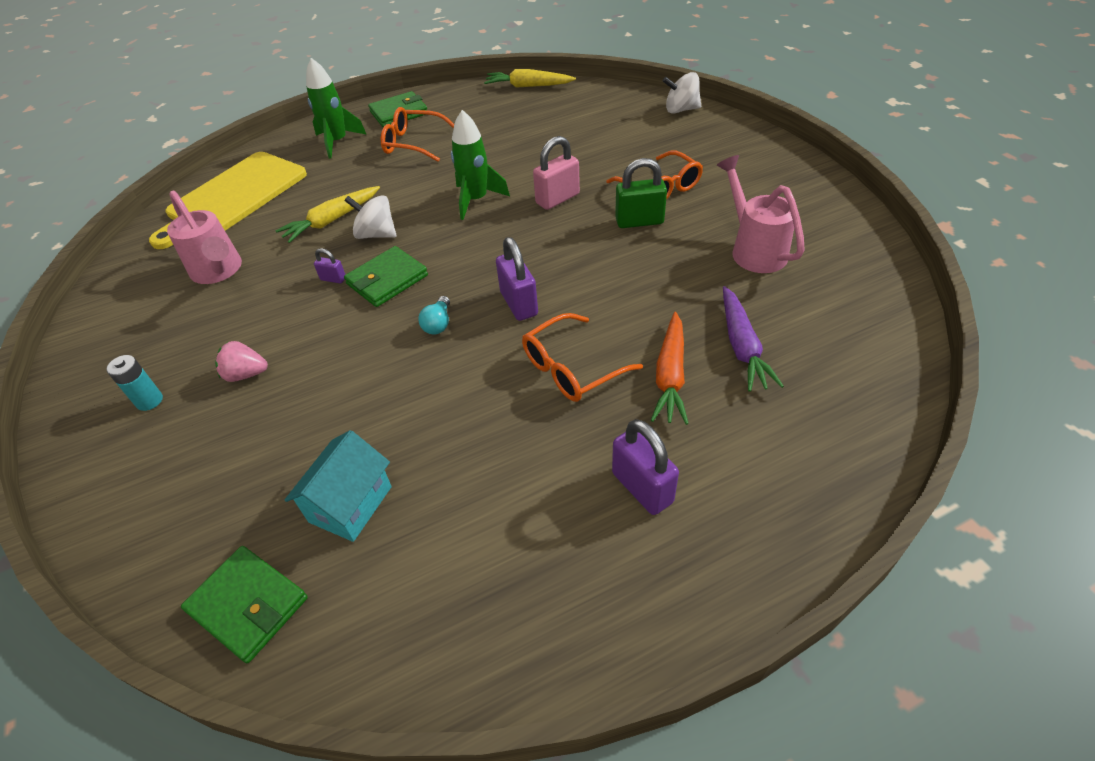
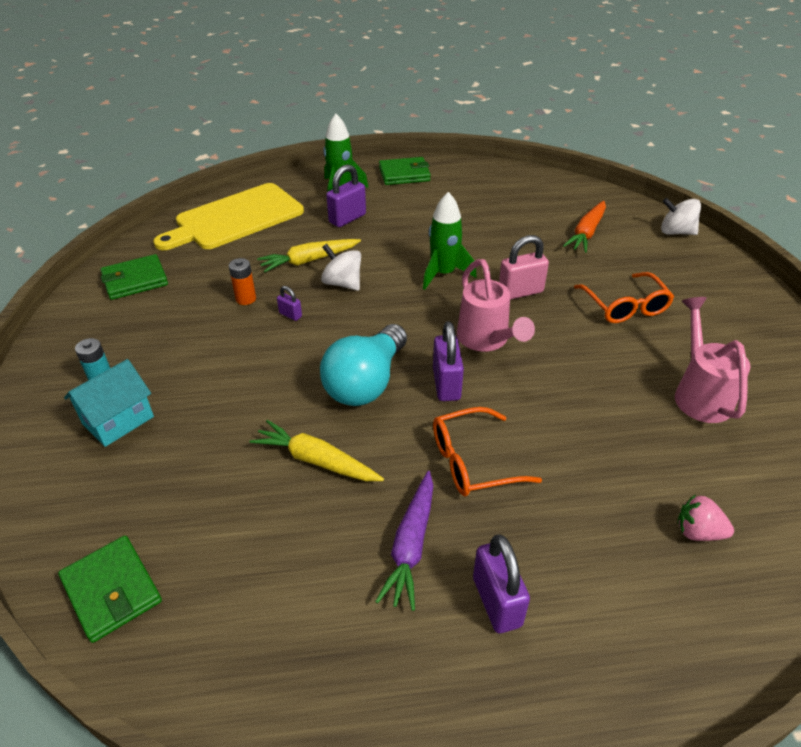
camera: 15 degrees right, 5 degrees down
(219, 272) = (199, 283): pink watering can -> pink watering can (486, 341)
(246, 374) = (187, 381): pink strawberry -> pink strawberry (698, 532)
(278, 275) = (246, 299): none -> orange battery
(351, 504) = (228, 528): turquoise house -> turquoise house (118, 420)
(356, 169) = (347, 218): none -> purple padlock
(387, 280) = (336, 328): green wallet -> green wallet (135, 280)
(413, 143) = (407, 206): orange glasses -> none
(438, 324) = (366, 383): turquoise light bulb -> turquoise light bulb, size x2.39
(528, 86) = (533, 175): yellow carrot -> yellow carrot (316, 460)
(639, 221) = (592, 334): green padlock -> none
(670, 375) = (566, 498): orange carrot -> orange carrot (586, 233)
(742, 346) = (650, 490): purple carrot -> purple carrot (411, 545)

